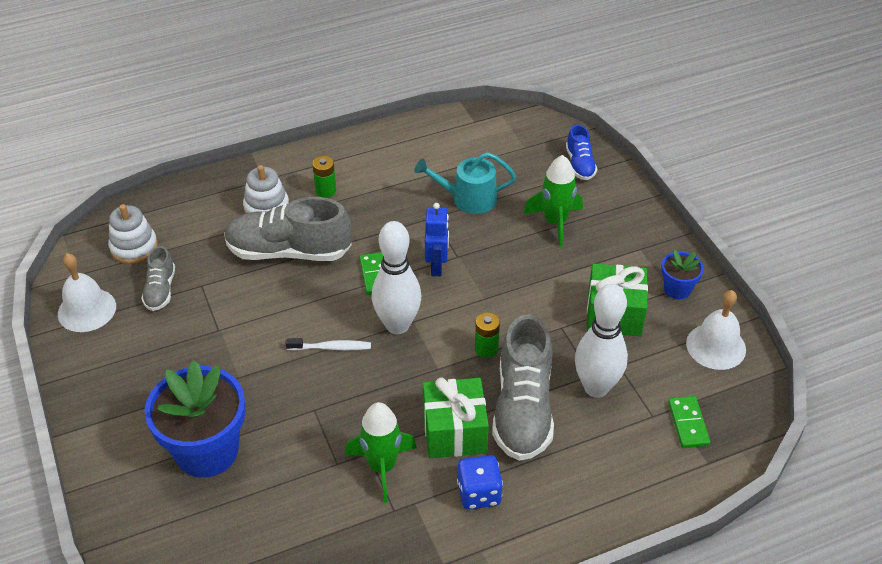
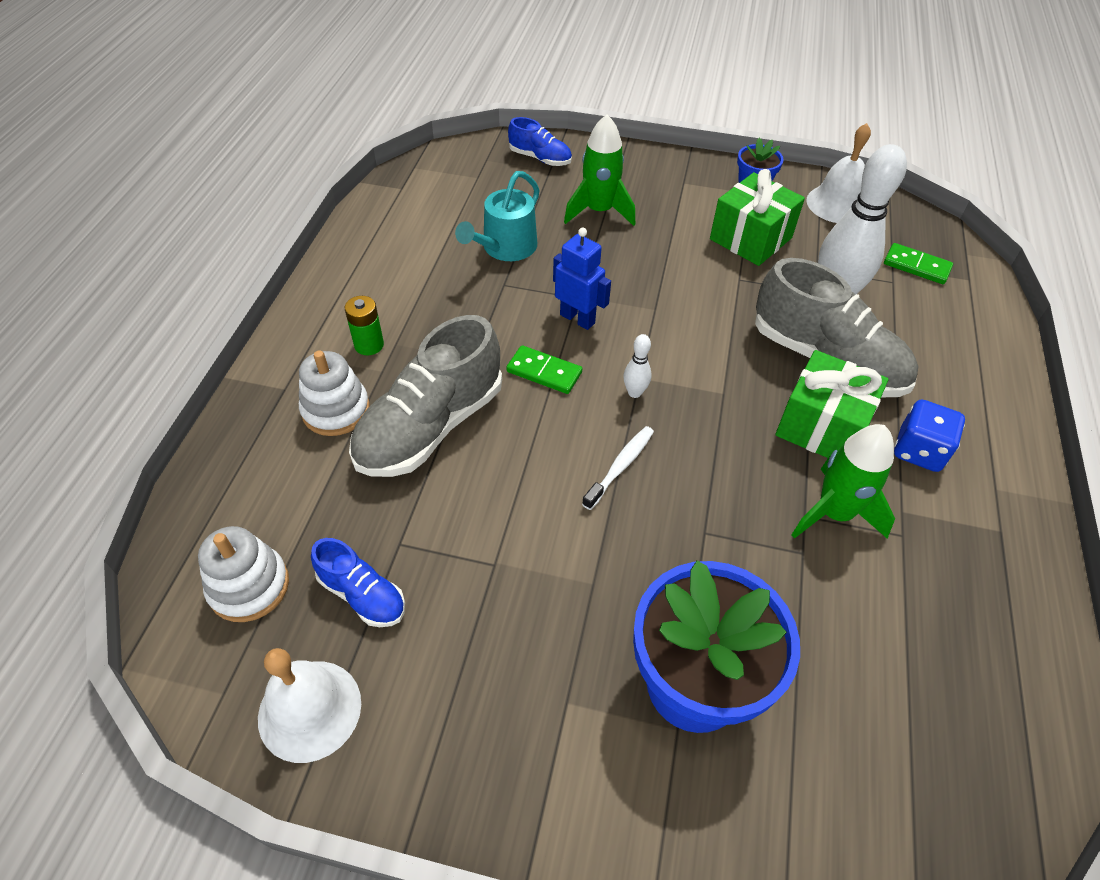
camera: 55 degrees left, 5 degrees up
(160, 290) = (362, 594): grey shoe -> blue shoe
(397, 325) = (634, 392): white bowling pin -> white bowling pin, size x0.43
(486, 349) = (726, 343): green battery -> none

